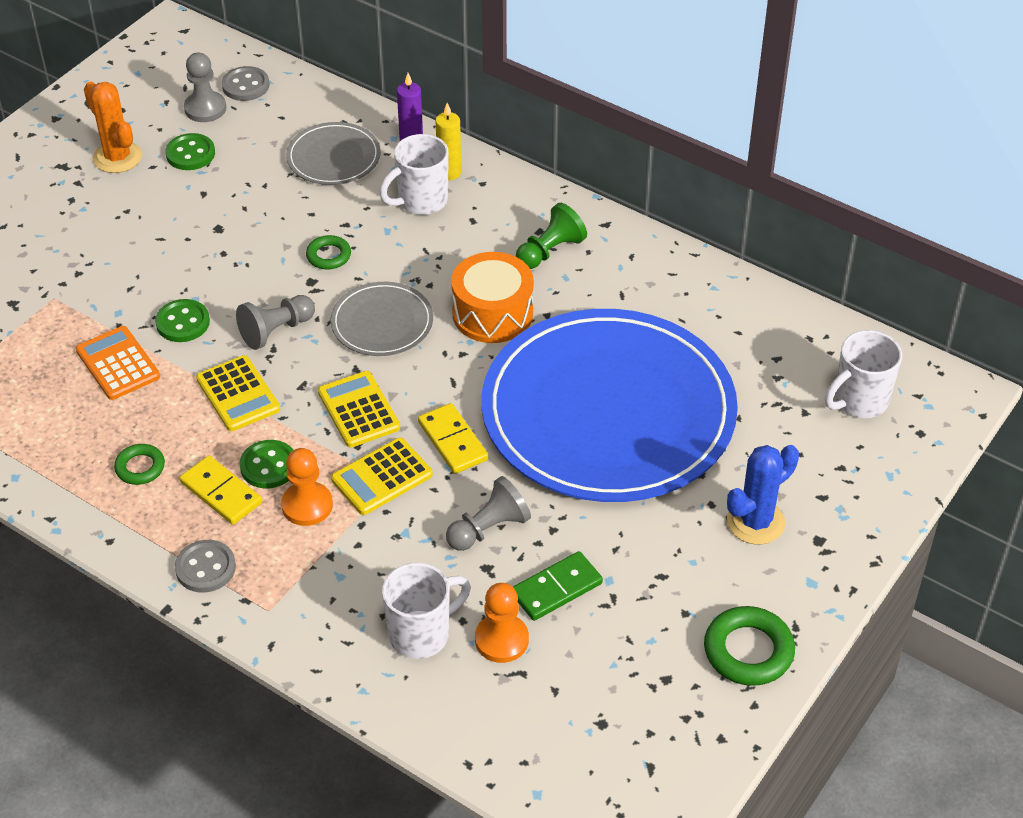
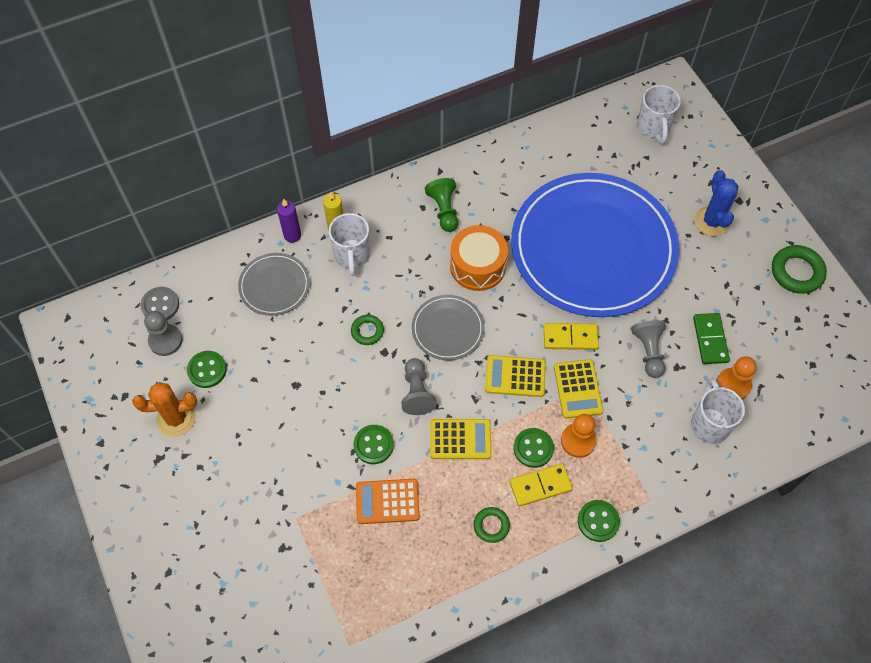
camera: 60 degrees left, 15 degrees up
(205, 568) = (598, 521): grey button -> green button

